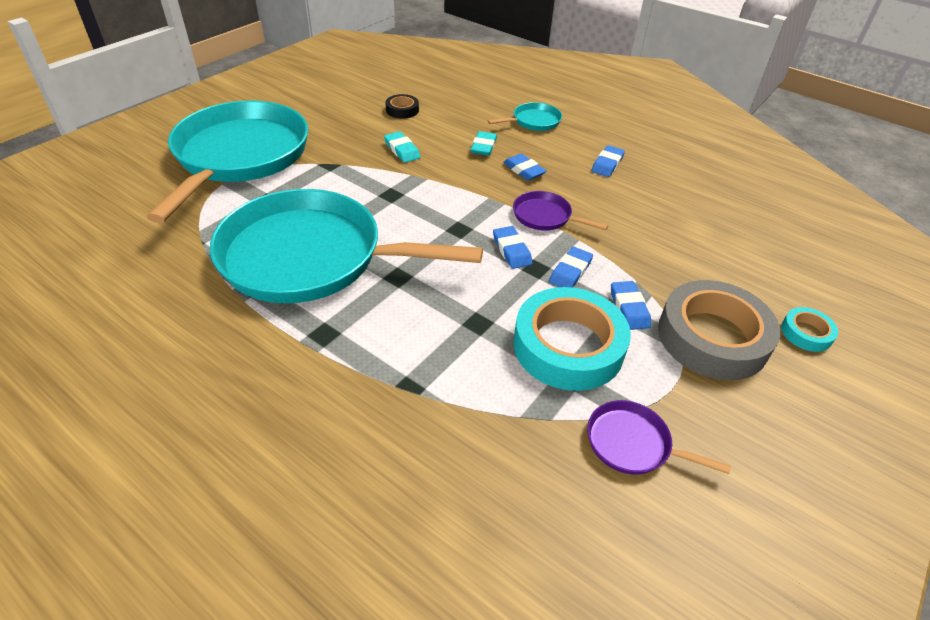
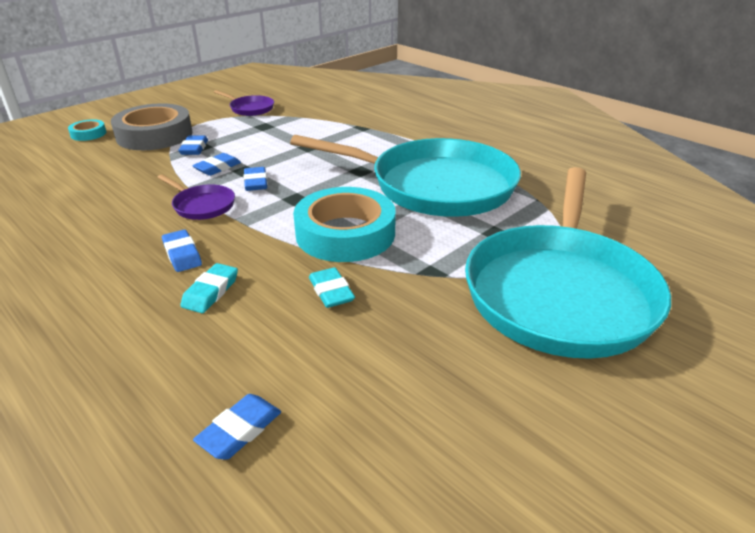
camera: 170 degrees left, 10 degrees down
(402, 110) = (311, 380): black tape -> none
(533, 121) = (92, 339): turquoise pan -> none
(568, 346) = (254, 136): turquoise tape -> turquoise tape (345, 233)
(607, 164) = (66, 257): blue eraser -> blue eraser (240, 430)

